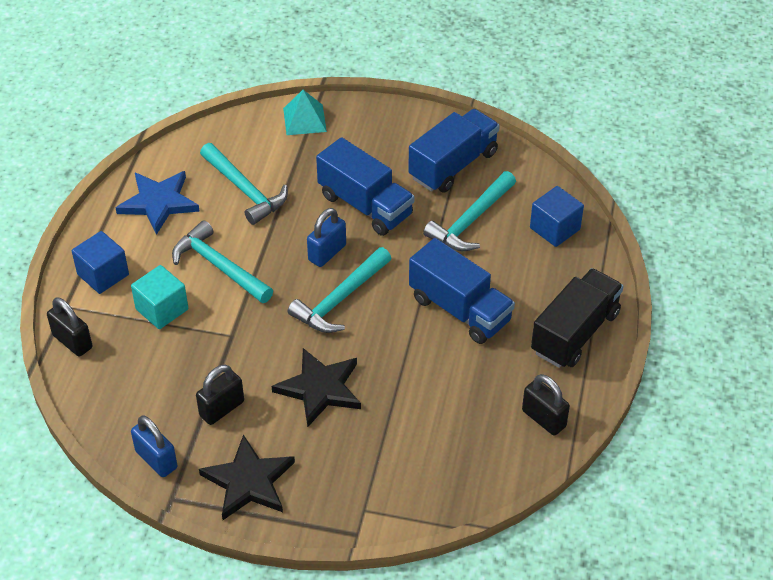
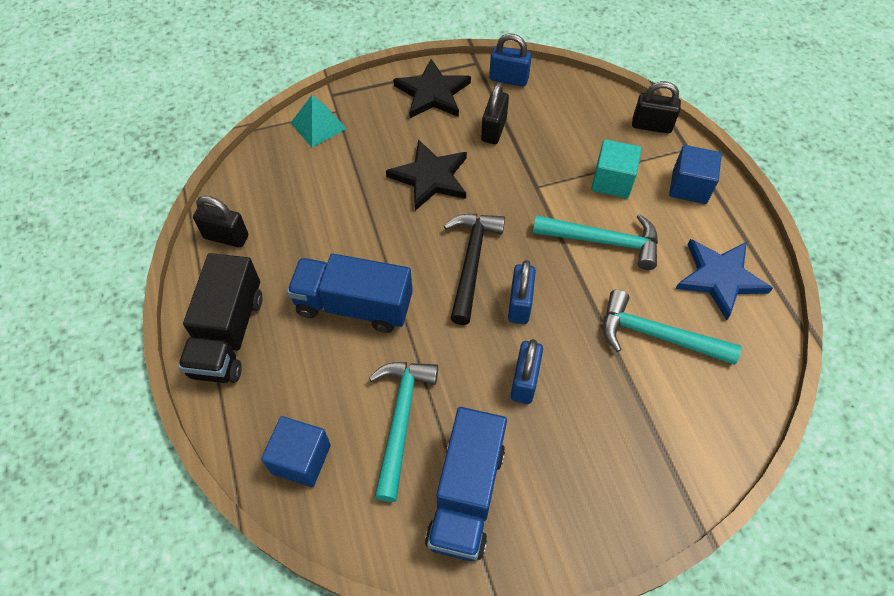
camera: 150 degrees right, 10 degrees up
(304, 119) = (683, 471): turquoise pyramid -> turquoise pyramid (318, 125)
(340, 299) = (471, 262): turquoise hammer -> black hammer
(365, 205) = (524, 381): blue truck -> blue padlock

